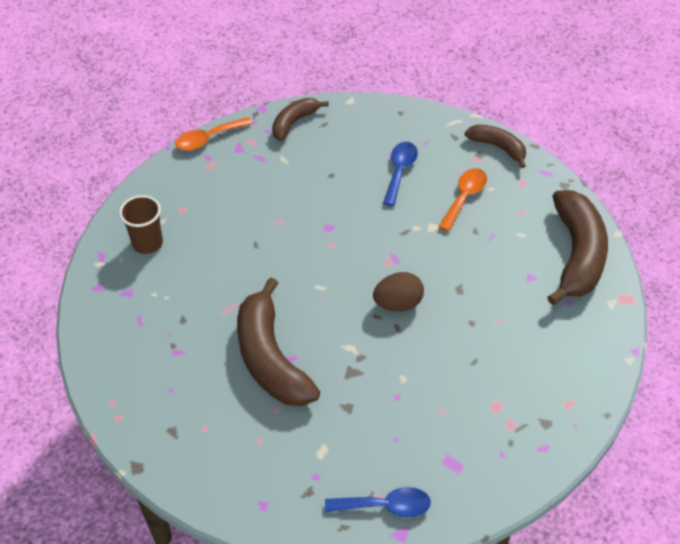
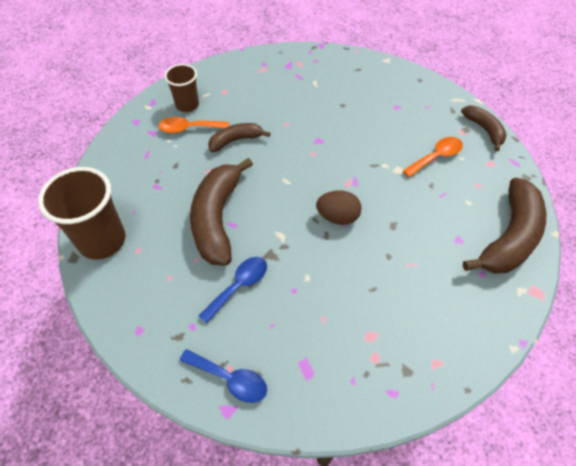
camera: 25 degrees right, 5 degrees up
(157, 435) = (102, 240): none -> brown cup
(208, 139) = (271, 52): orange spoon -> orange spoon (189, 128)
(294, 122) = (337, 61): brown banana -> brown banana (235, 140)
(400, 171) = (395, 120): blue spoon -> blue spoon (239, 286)

